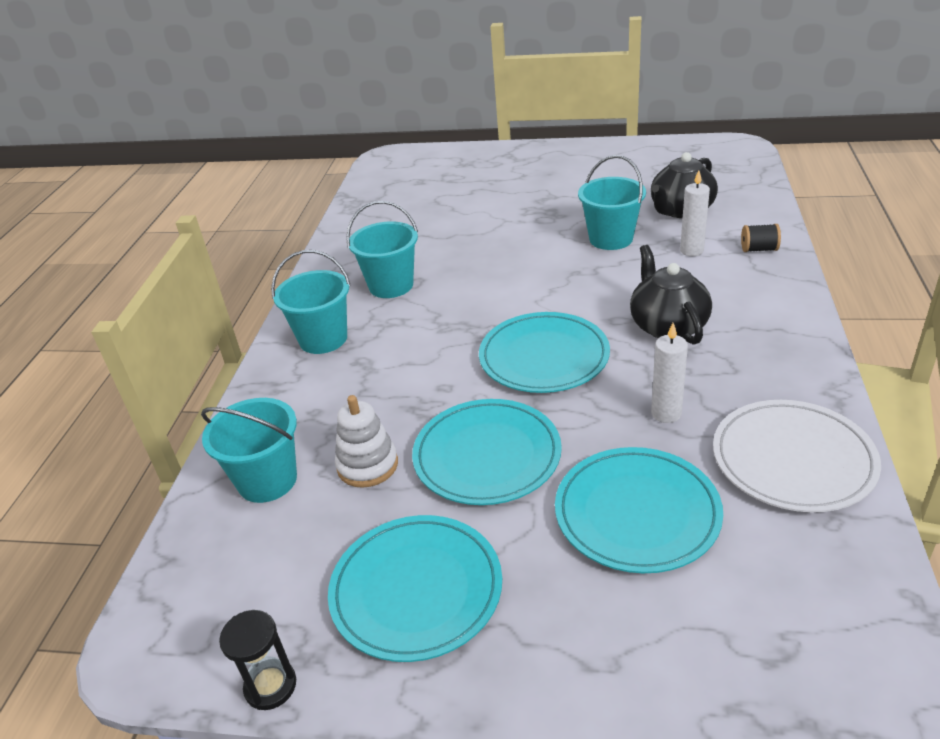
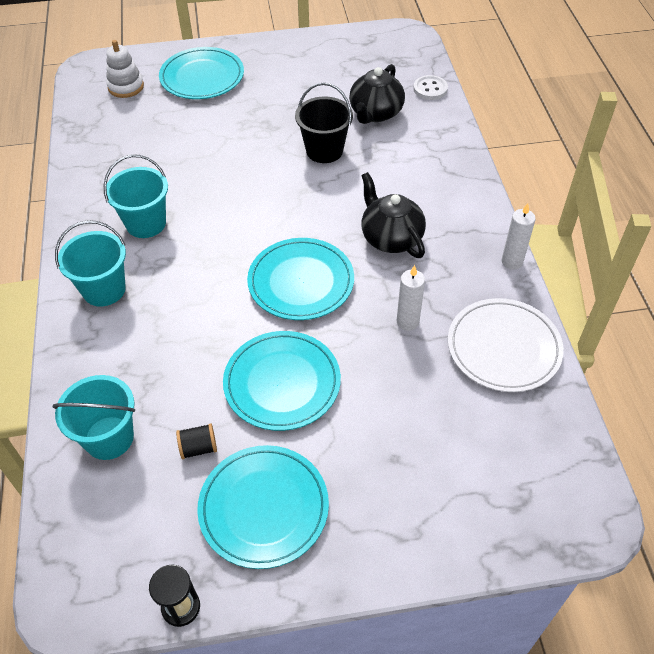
camera: 20 degrees left, 15 degrees up
(367, 465) = (189, 408): white stacking toy -> white stacking toy (126, 87)
(611, 239) = (324, 150): turquoise bucket -> black bucket
(637, 513) = (406, 412): turquoise plate -> turquoise plate (202, 77)
(691, 251) = (393, 157): white candle -> white candle (512, 262)
(753, 193) = (430, 89): none -> white button
(758, 249) = (445, 150): black spool -> black spool (198, 448)

